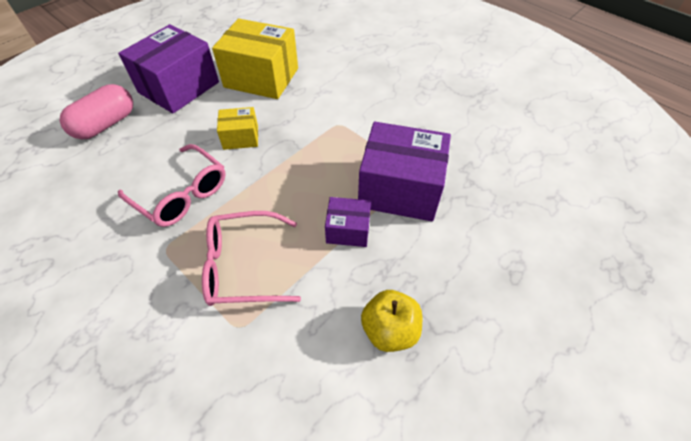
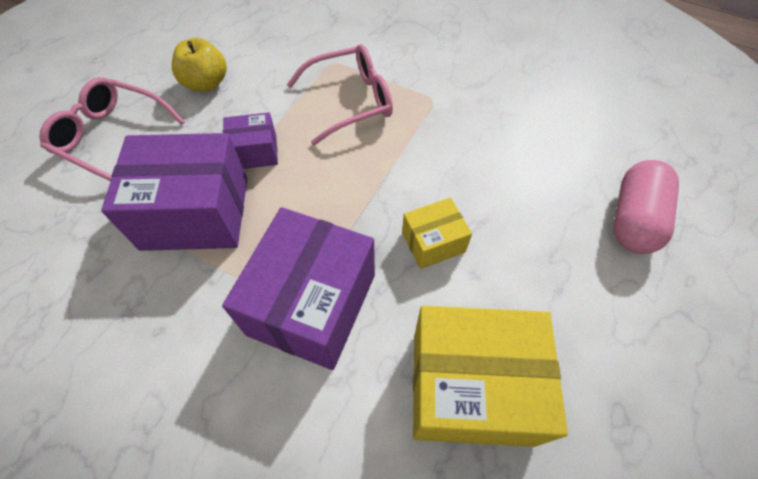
camera: 165 degrees right, 5 degrees up
(179, 87) = (597, 320): purple box -> purple box (312, 304)
(182, 194) = (455, 150): pink glasses -> pink glasses (112, 137)

